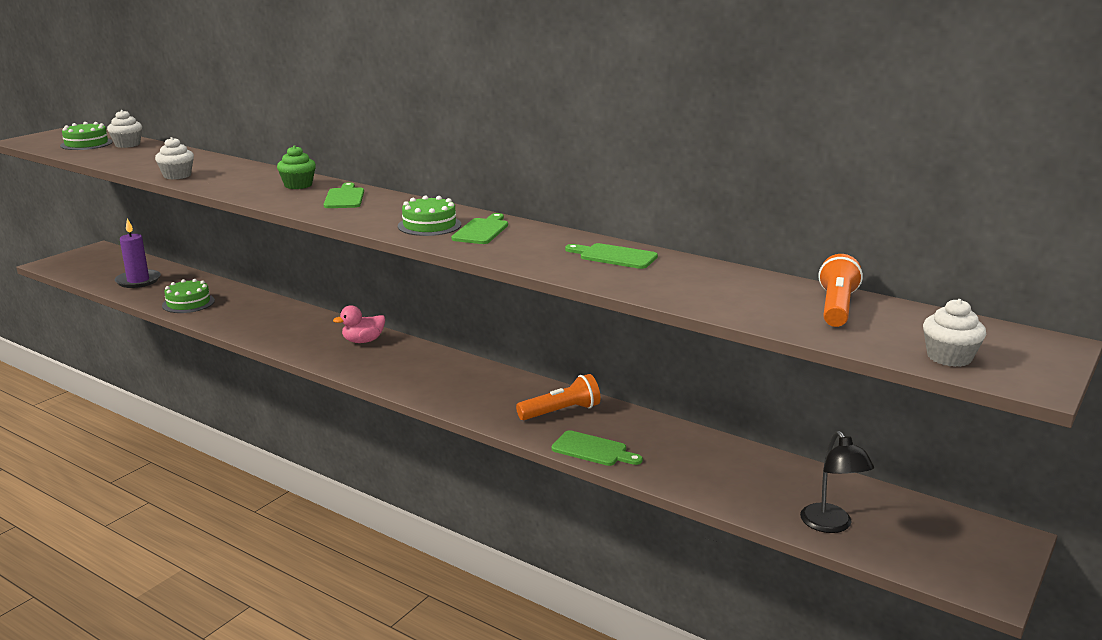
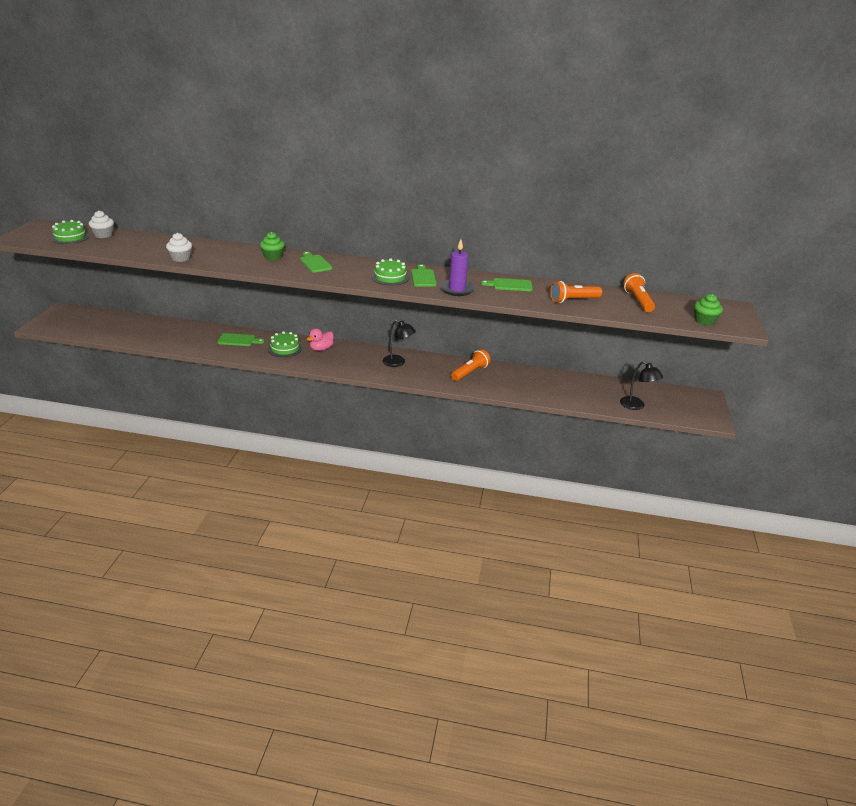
camera: 25 degrees left, 10 degrees up
(138, 281) = (124, 330): purple candle -> purple candle (457, 289)
(188, 303) = (179, 341): green cake -> green cake (285, 348)
(457, 378) = (398, 362): none -> black lamp
(593, 450) = (504, 390): green cutting board -> green cutting board (238, 340)
(704, 291) = (573, 300): none -> orange flashlight
(949, 357) = (704, 320): white cupcake -> green cupcake

